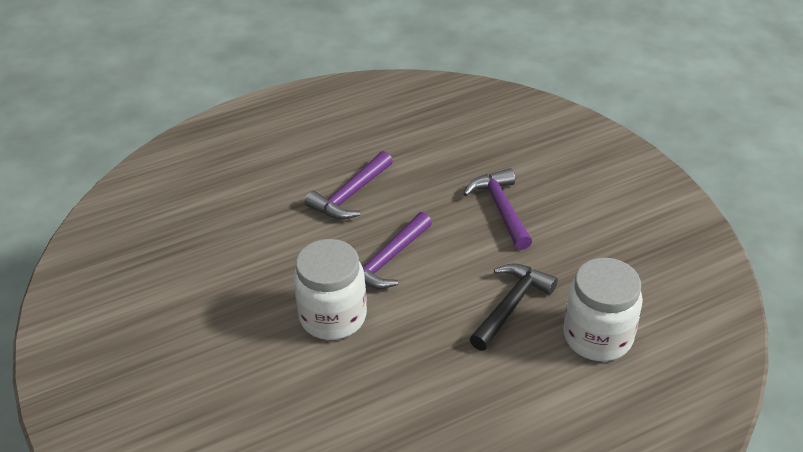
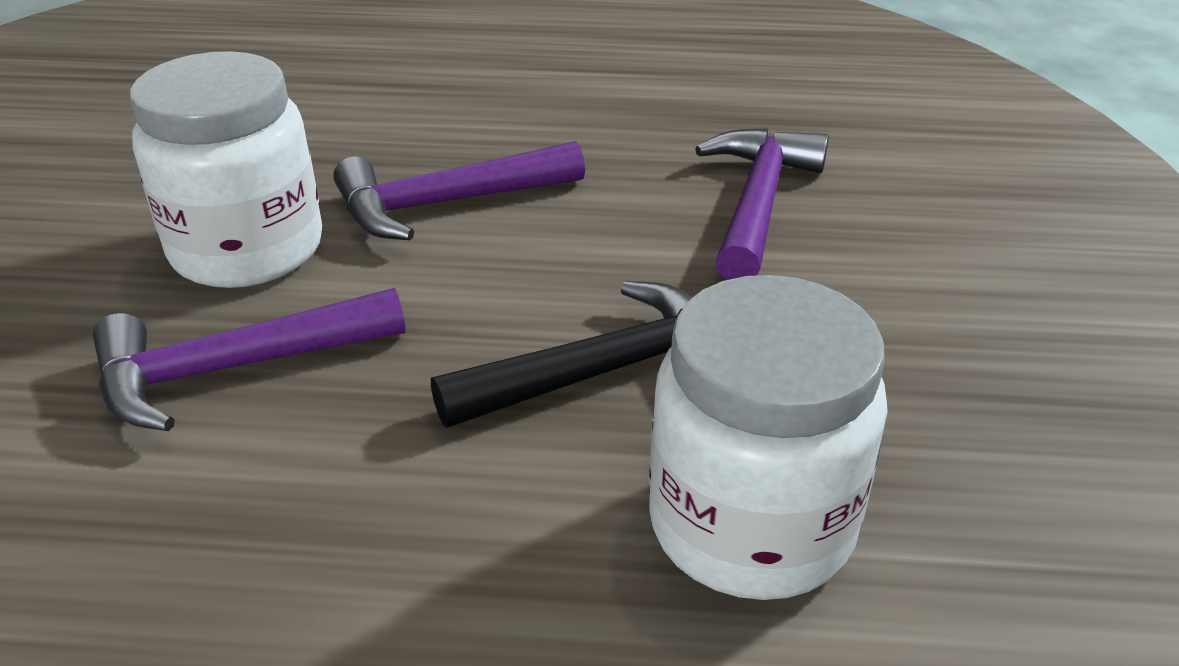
camera: 30 degrees right, 5 degrees down
(350, 195) = (498, 97): purple hammer -> purple hammer (232, 369)

